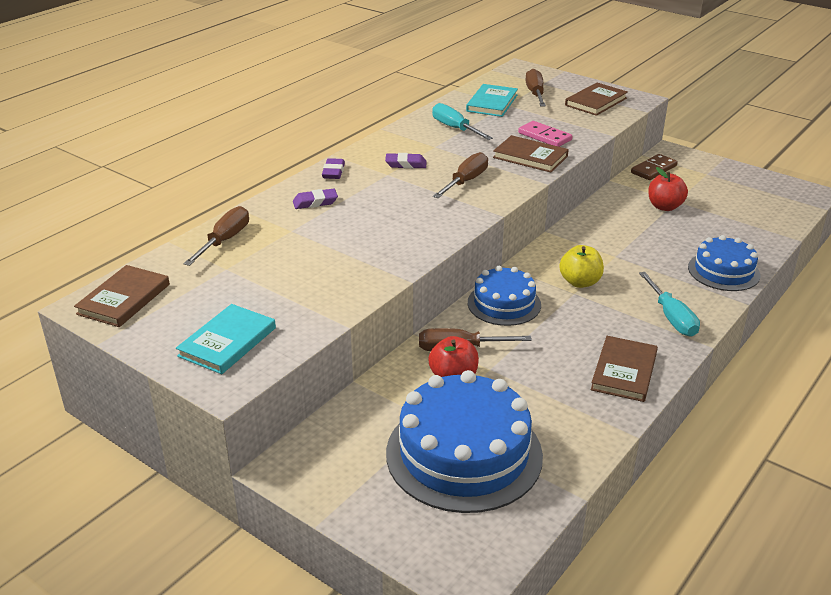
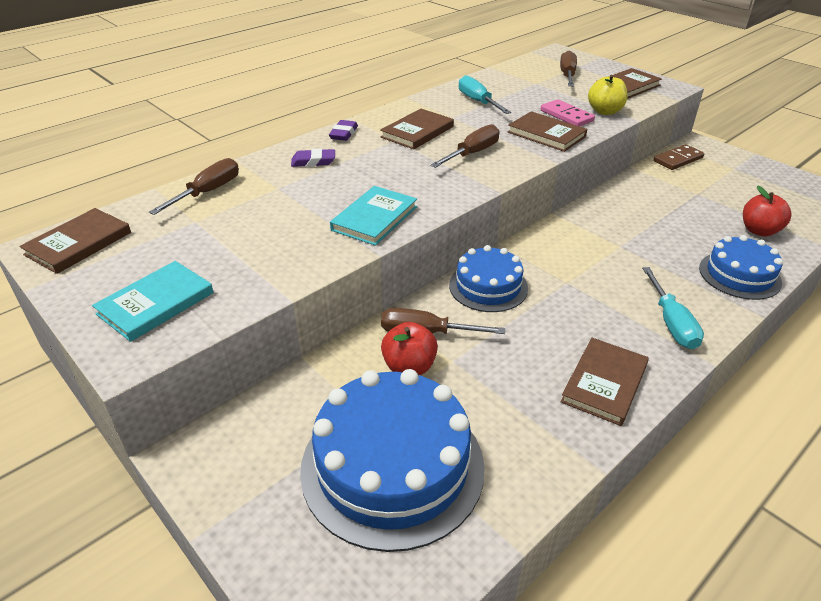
camera: 10 degrees right, 5 degrees up
(406, 164) = (417, 132): purple eraser -> brown book
(492, 103) = (522, 81): turquoise book -> turquoise book (374, 218)
(580, 282) = (576, 271): yellow apple -> yellow apple (605, 111)
(664, 207) = (683, 198): red apple -> red apple (759, 231)

